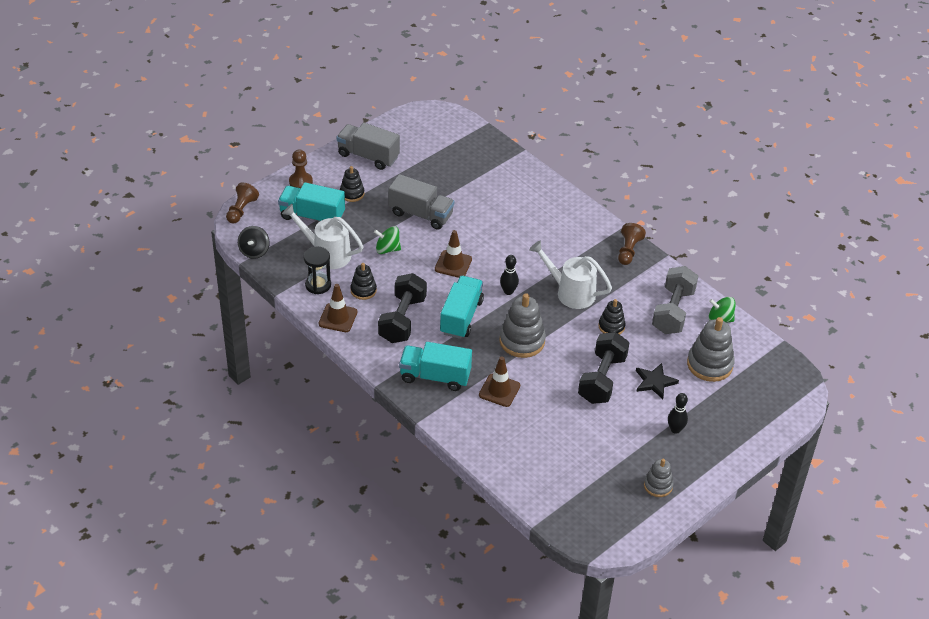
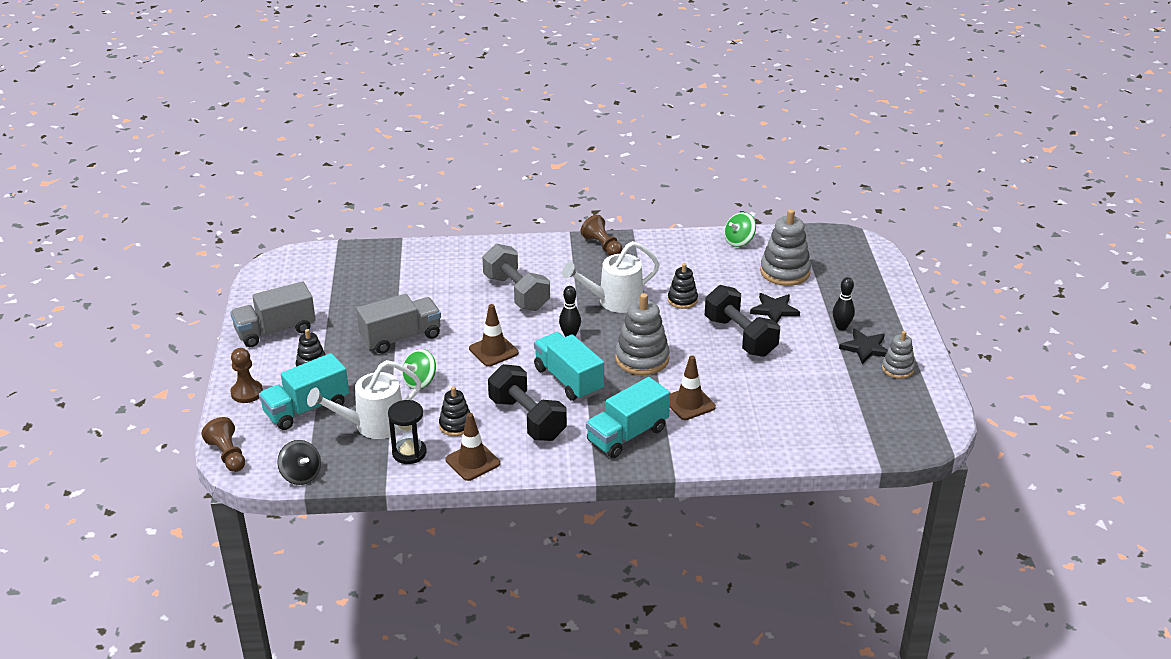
camera: 50 degrees left, 10 degrees down
(664, 455) = (865, 348): none -> black star
(673, 311) = (702, 259): grey dumbbell -> grey dumbbell (516, 293)

